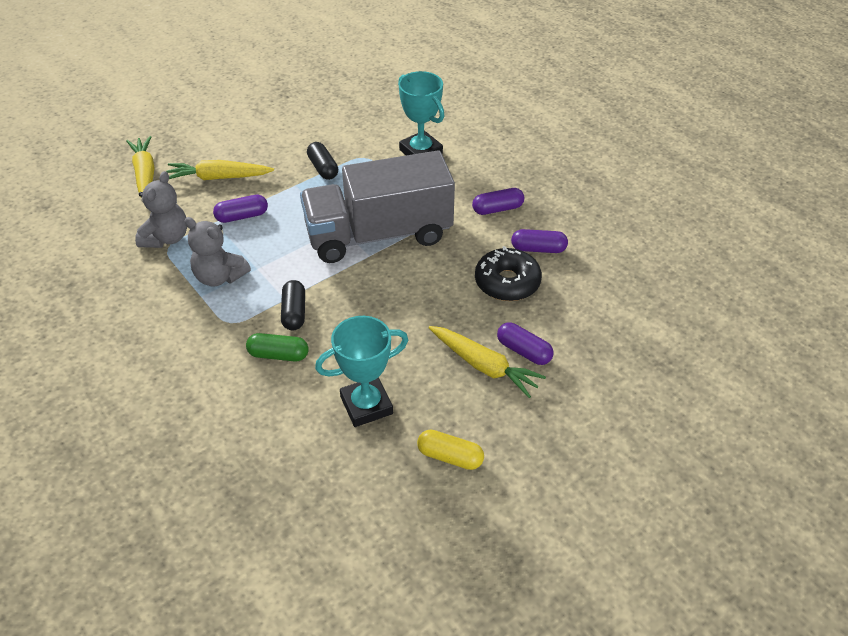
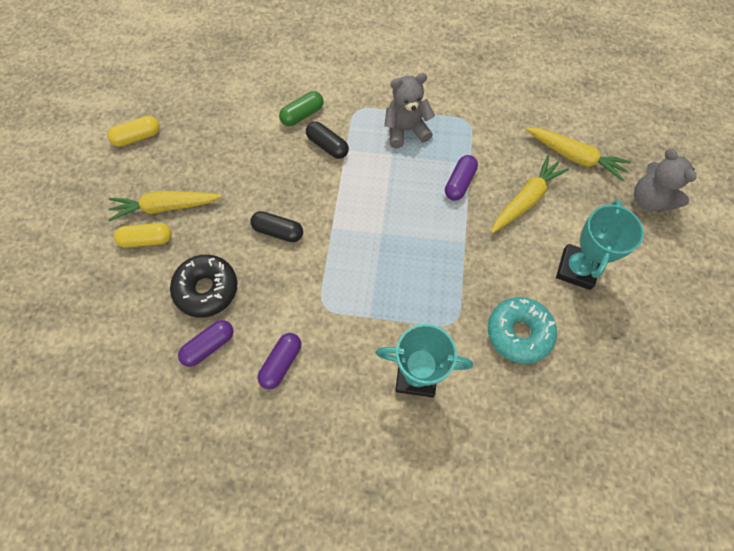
camera: 135 degrees right, 20 degrees up
(166, 238) = (479, 126): grey teddy bear -> grey teddy bear (649, 199)
(323, 168) = (468, 279): black capsule -> black capsule (278, 231)
(334, 130) = (519, 332): none -> turquoise donut
(366, 405) = (216, 127): turquoise trophy -> turquoise trophy (576, 269)
(378, 234) = (346, 251): grey truck -> none
(524, 351) = (147, 239): purple capsule -> yellow capsule

